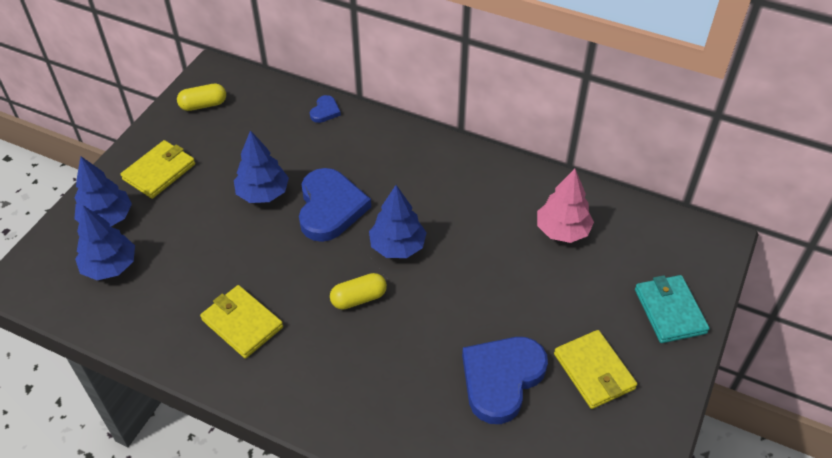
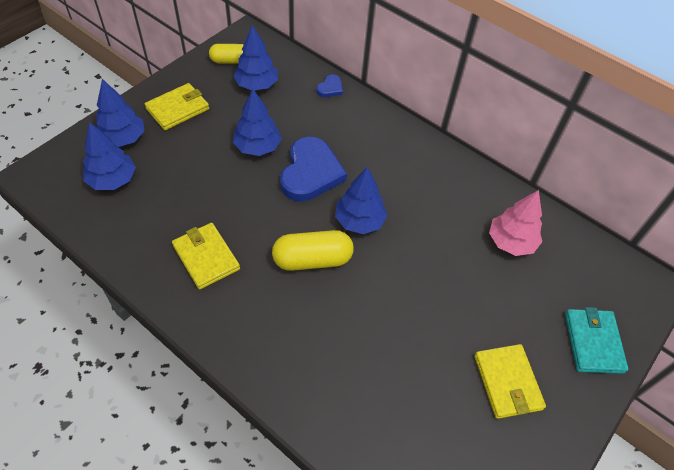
camera: 10 degrees right, 5 degrees up
(241, 125) = (257, 85): none -> blue tree
(359, 298) = (312, 260): yellow capsule -> yellow capsule, size x1.52
(501, 379) = (419, 367): blue heart -> none

